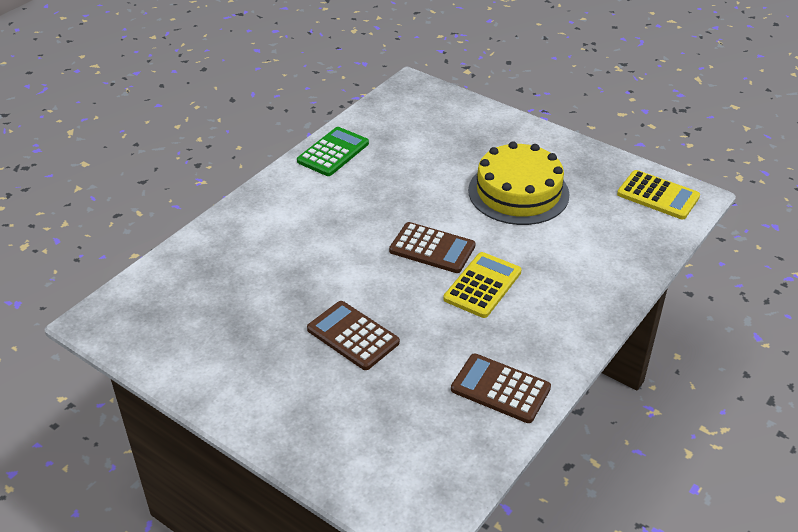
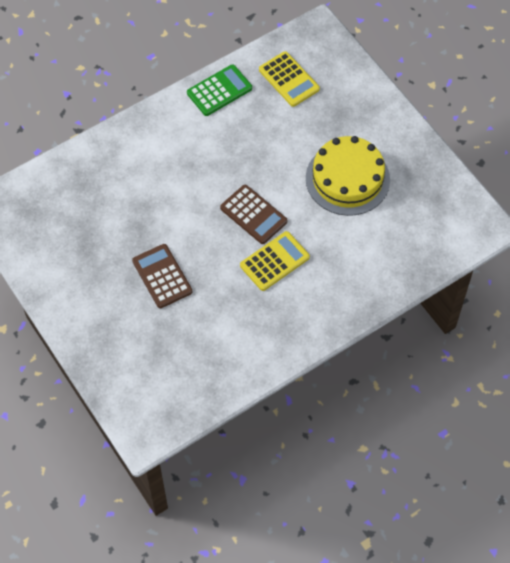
camera: 20 degrees right, 20 degrees up
(500, 389) = (244, 353): brown calculator -> none
(658, 196) = (458, 217): yellow calculator -> yellow calculator (289, 79)

